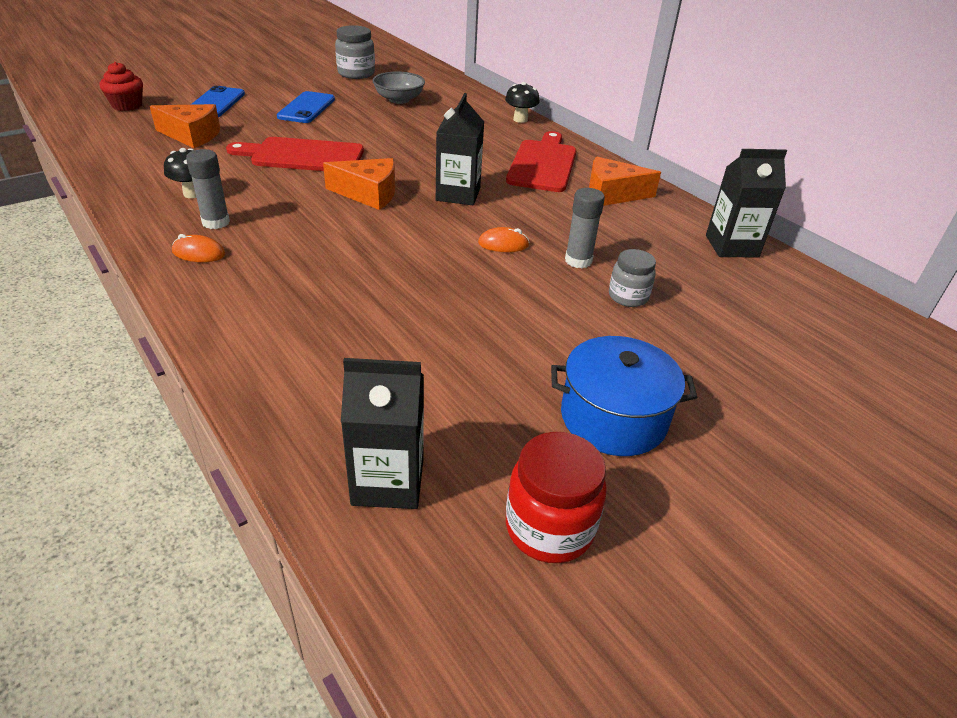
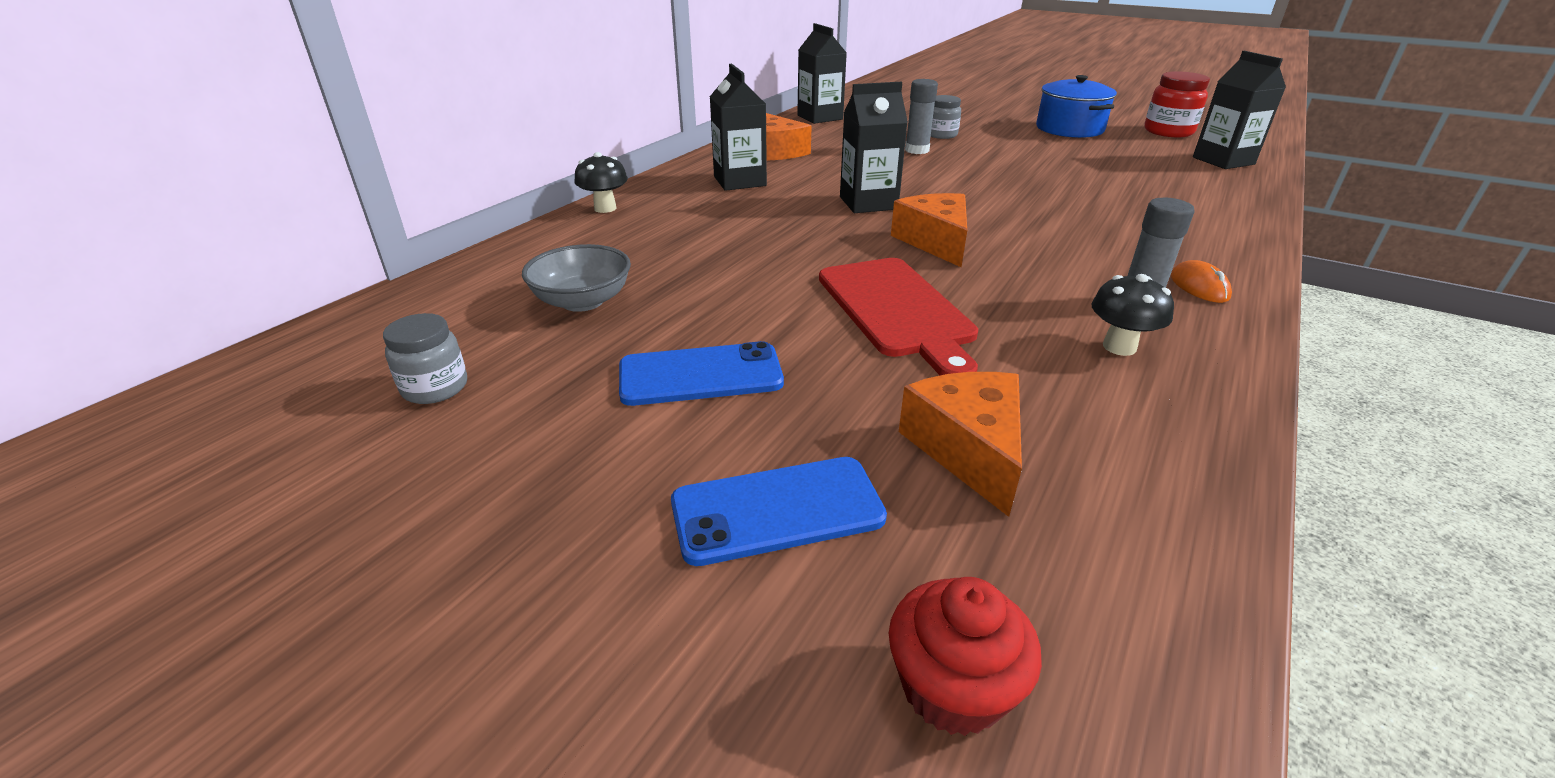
camera: 110 degrees left, 5 degrees down
(356, 74) = (435, 388): grey jar -> grey jar, size x0.66
(503, 244) = (934, 173): orange mouse -> none
(543, 164) = (739, 181): red cutting board -> black carton

